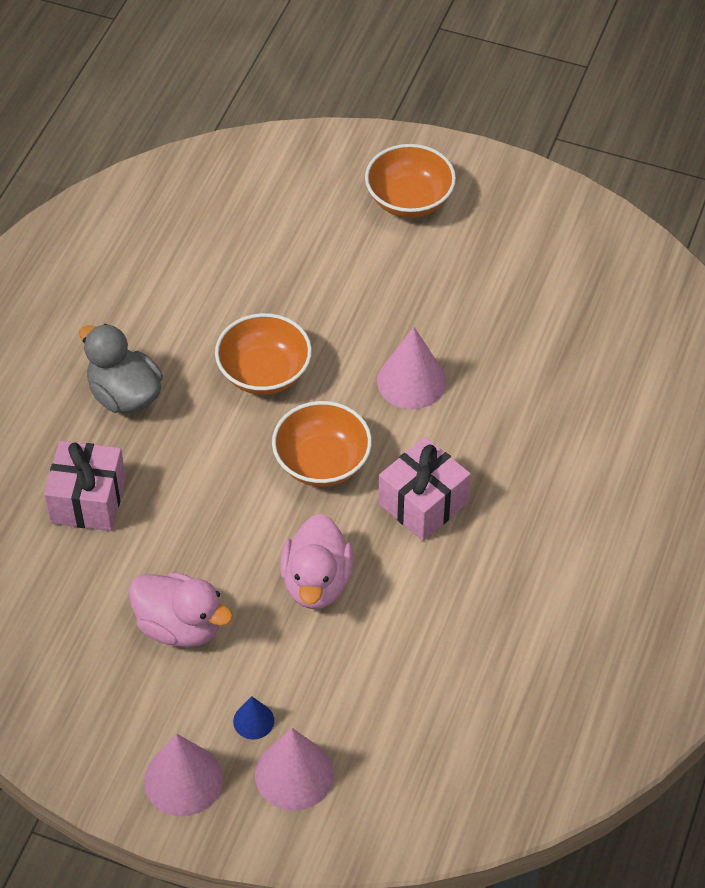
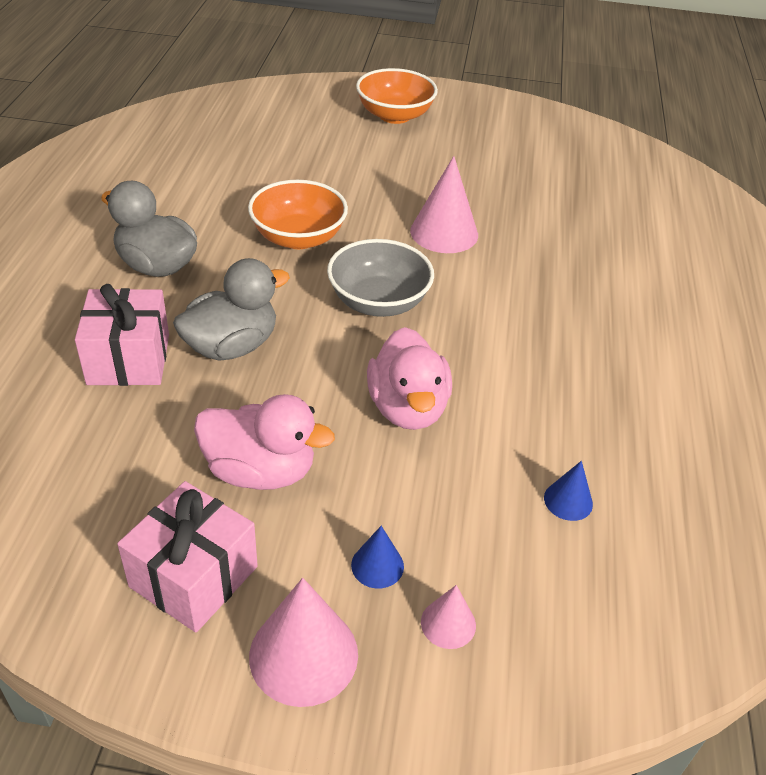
camera: 15 degrees left, 10 degrees down
(178, 497) = (231, 346): none -> grey duck
(294, 774) = (448, 623): pink cone -> pink cone, size x0.53
(322, 462) = (378, 302): orange bowl -> grey bowl
(423, 503) = (494, 326): pink gift -> pink gift (194, 576)
(424, 689) = (568, 501): none -> blue cone

